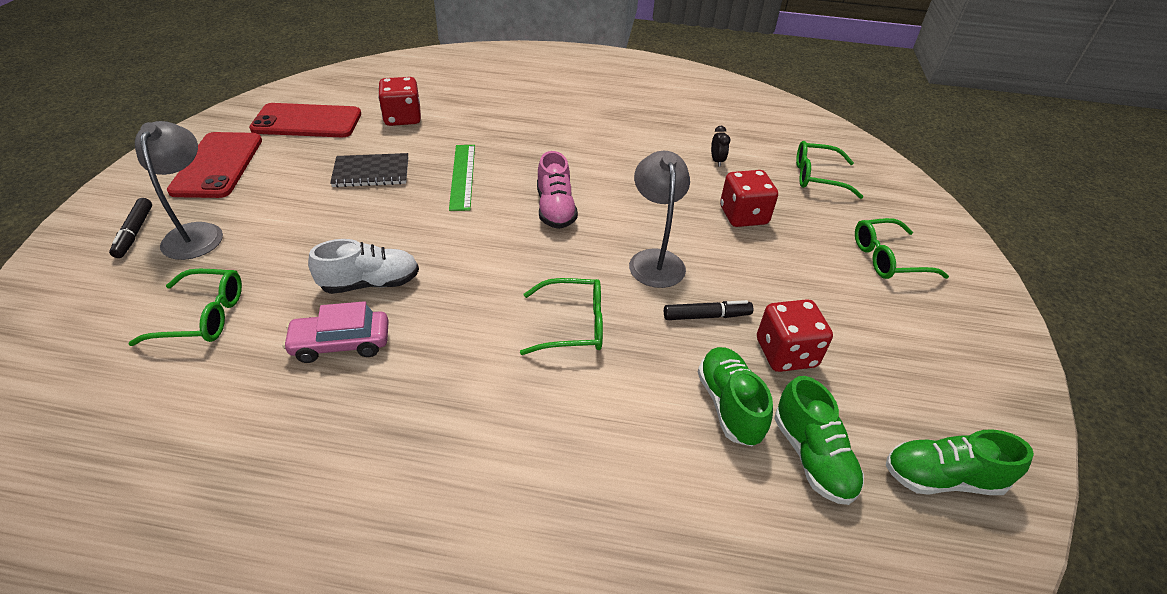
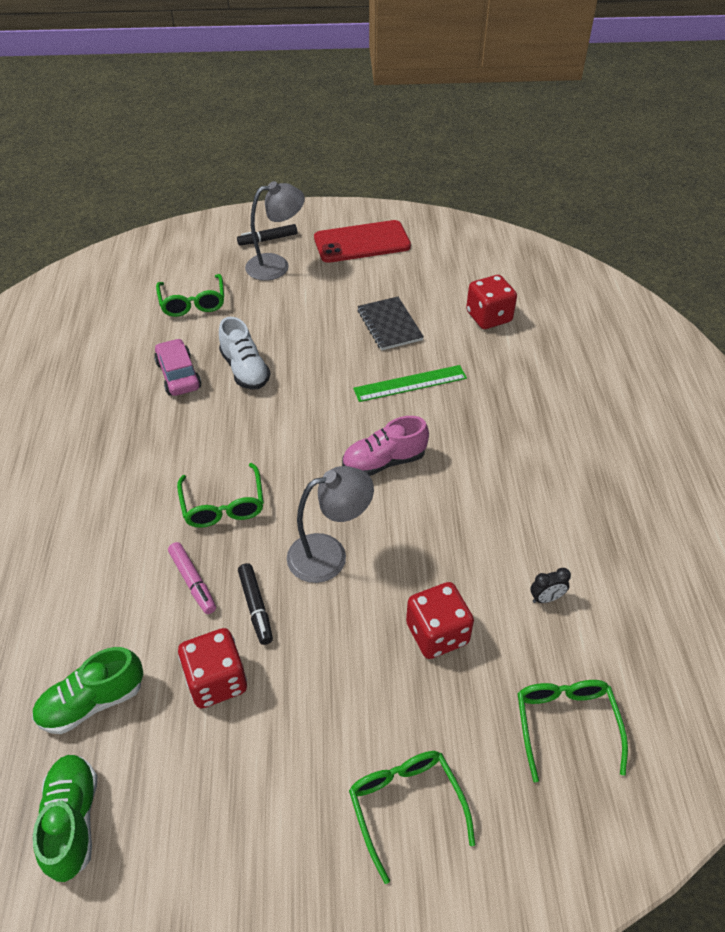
camera: 80 degrees right, 5 degrees up
(307, 121) = (449, 263): red phone -> none
(669, 360) = (193, 582): none -> pink marker
(729, 405) = (145, 633): green shoe -> none

